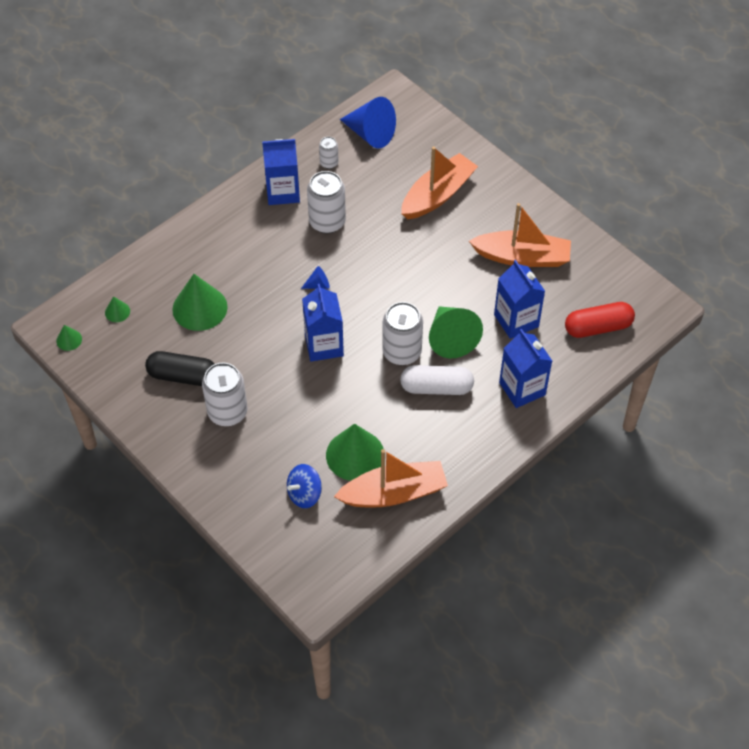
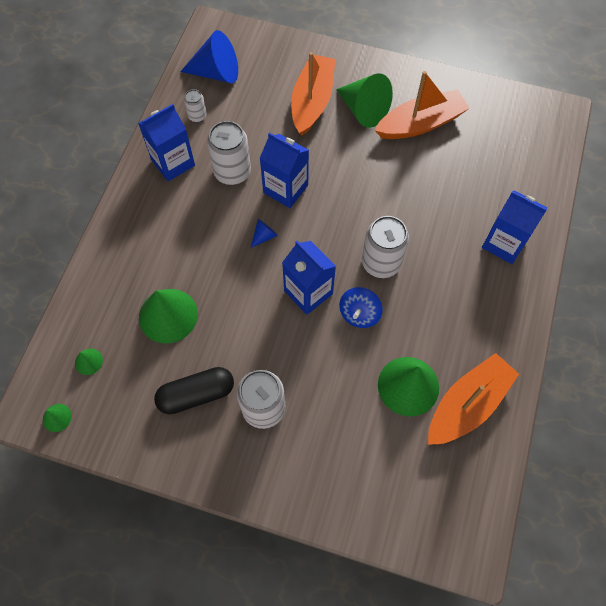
camera: 30 degrees left, 10 degrees up
(304, 494) = (390, 452): blue spinning top -> blue spinning top (359, 314)
(436, 387) = (433, 280): white capsule -> none
(450, 338) = (413, 227): green cone -> green cone (363, 110)
(516, 320) = (455, 183): blue carton -> blue carton (285, 189)
(598, 327) = (524, 156): red capsule -> none

